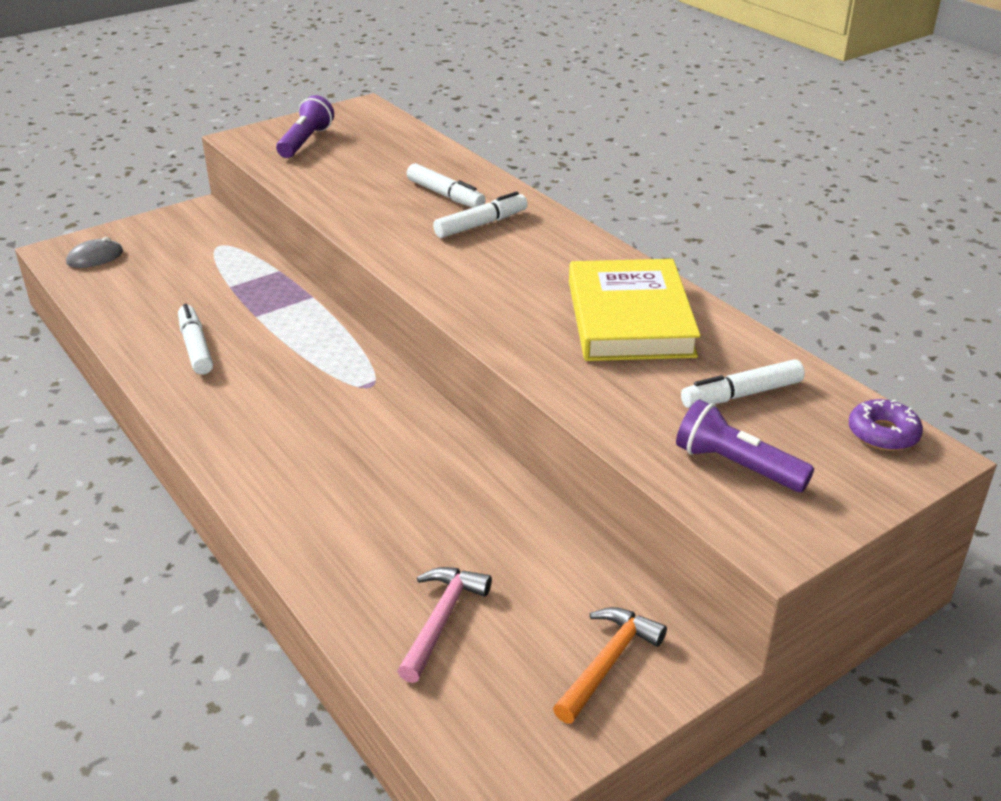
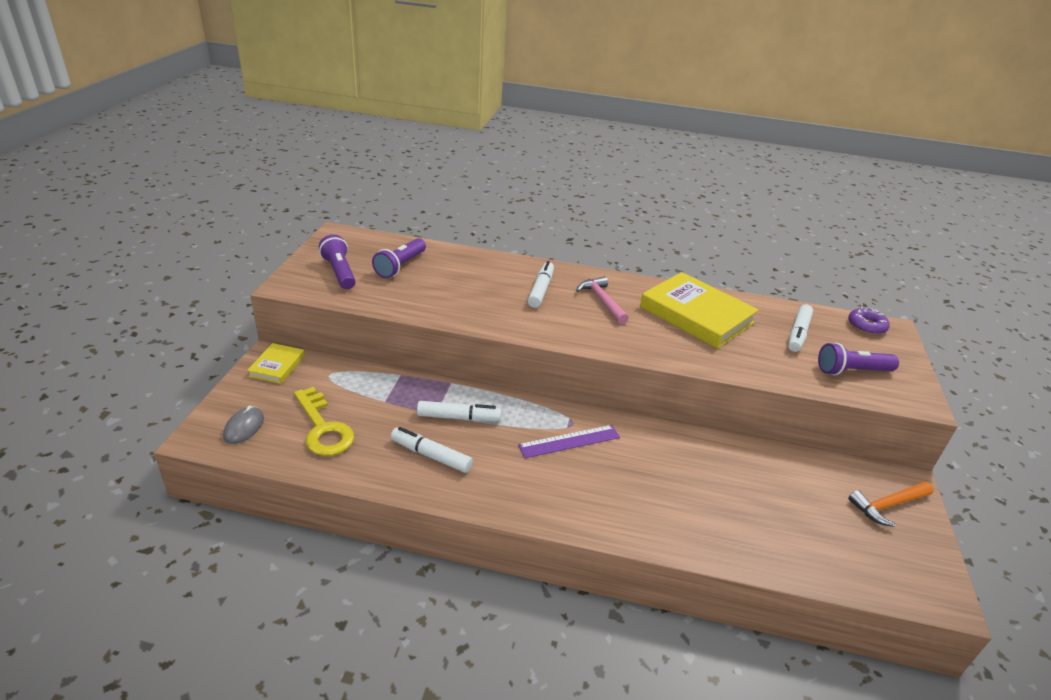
camera: 45 degrees left, 0 degrees up
(148, 285) = (323, 428): none -> yellow key
(190, 221) = (277, 366): none -> yellow book
(338, 399) = (569, 441): none -> purple ruler
(372, 154) = (400, 266): none -> purple flashlight
(441, 620) = (807, 534): pink hammer -> pink hammer (602, 301)
(445, 195) = (491, 278): white marker -> white marker (459, 417)
(607, 663) = (888, 505): orange hammer -> orange hammer turned 105 degrees counterclockwise

